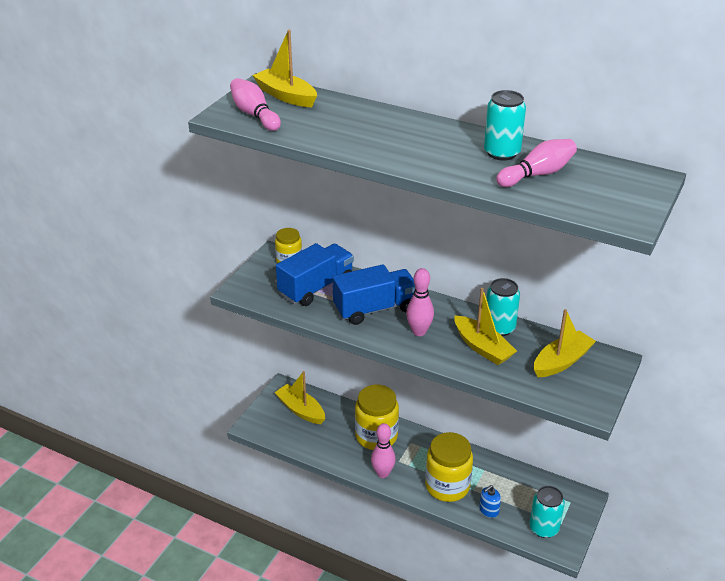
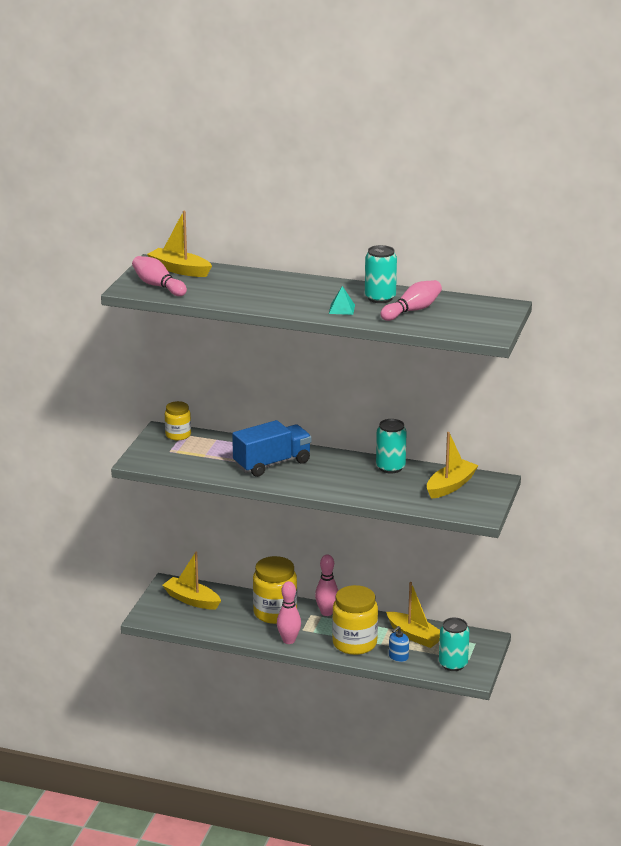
camera: 10 degrees left, 10 degrees down
(316, 287) = (211, 453): blue truck -> none
(419, 332) = (318, 476): pink bowling pin -> pink bowling pin (326, 612)
(453, 164) = (342, 309): none -> turquoise pyramid
(482, 347) = (378, 482): yellow boat -> yellow boat (414, 636)

